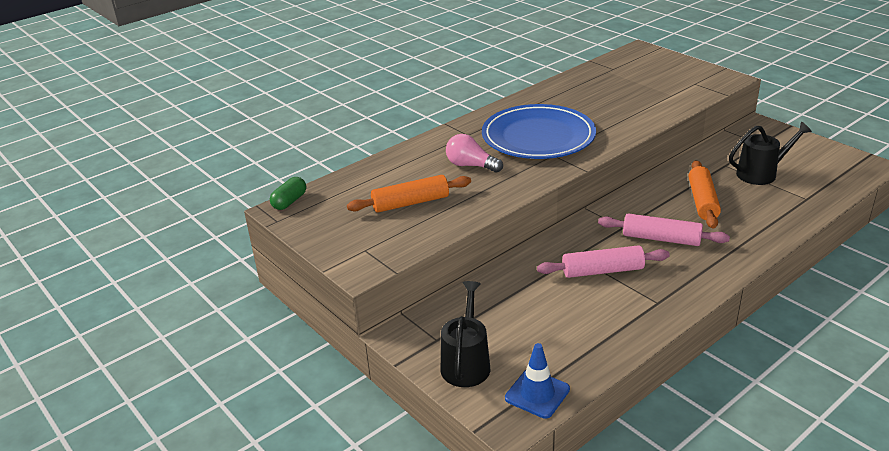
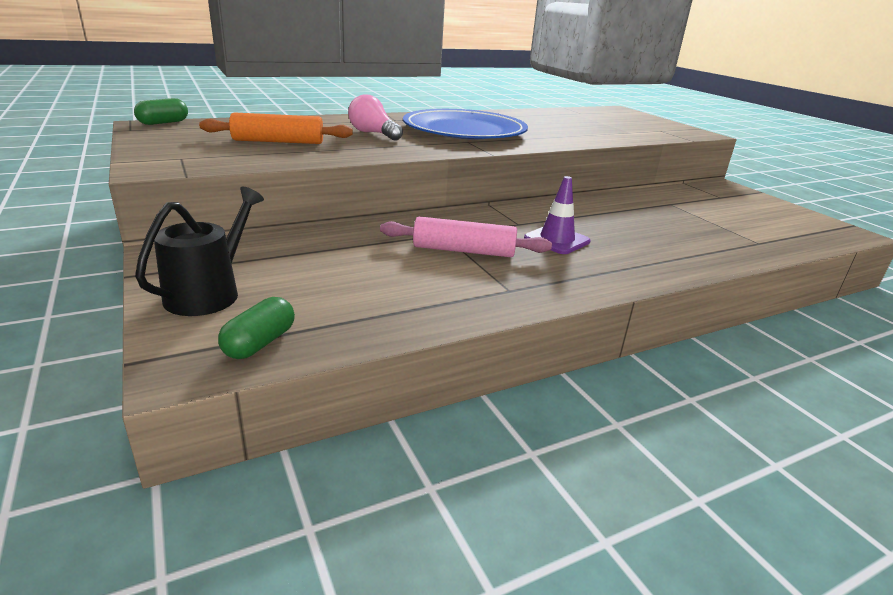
camera: 10 degrees right, 5 degrees down
(537, 394) = (260, 343): blue traffic cone -> green capsule
(661, 239) = (556, 240): pink rolling pin -> purple traffic cone
(702, 201) = (627, 223): orange rolling pin -> none
(761, 174) = (710, 216): black watering can -> none

